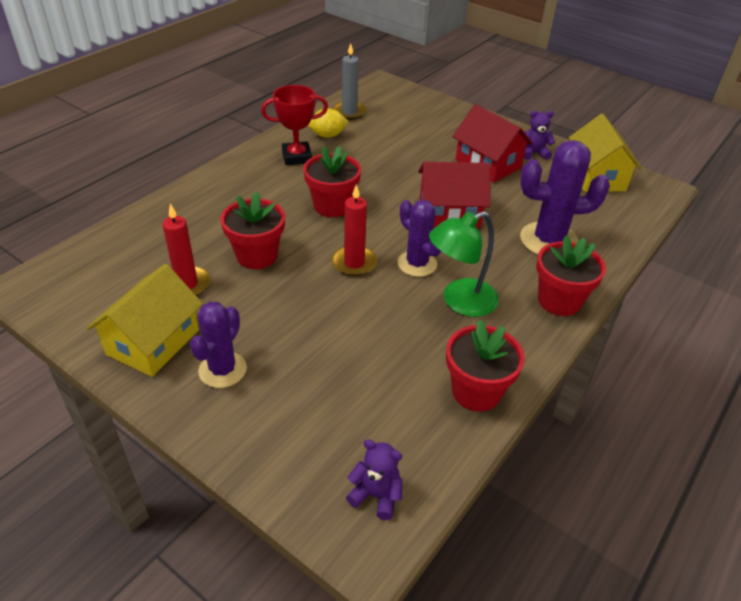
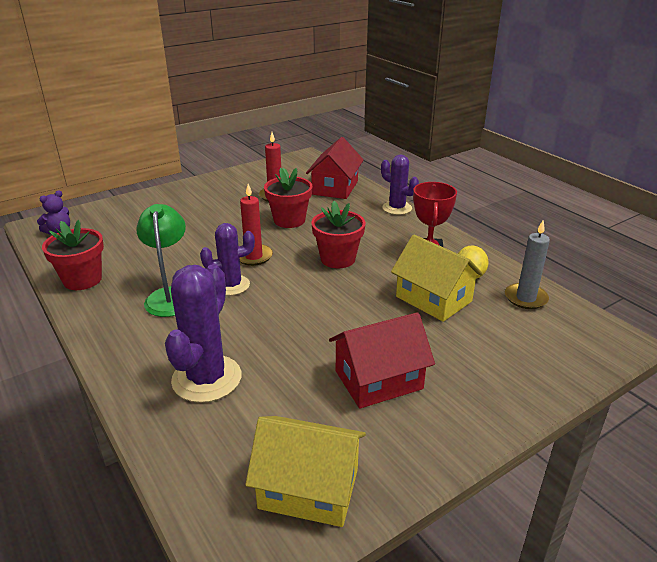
camera: 110 degrees right, 10 degrees down
(153, 342) = (230, 185): yellow house -> yellow house (433, 299)
(222, 370) = (190, 201): purple cactus -> purple cactus (397, 208)
(449, 213) = (293, 322): red house -> red house (335, 188)
(534, 153) = (394, 438): purple teddy bear -> none
(559, 301) = (122, 352): red flower pot -> none

